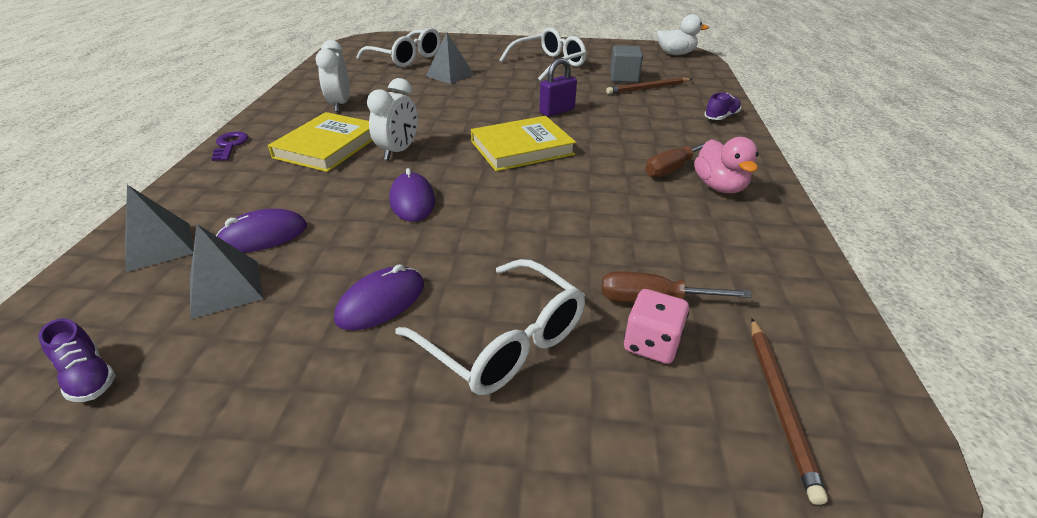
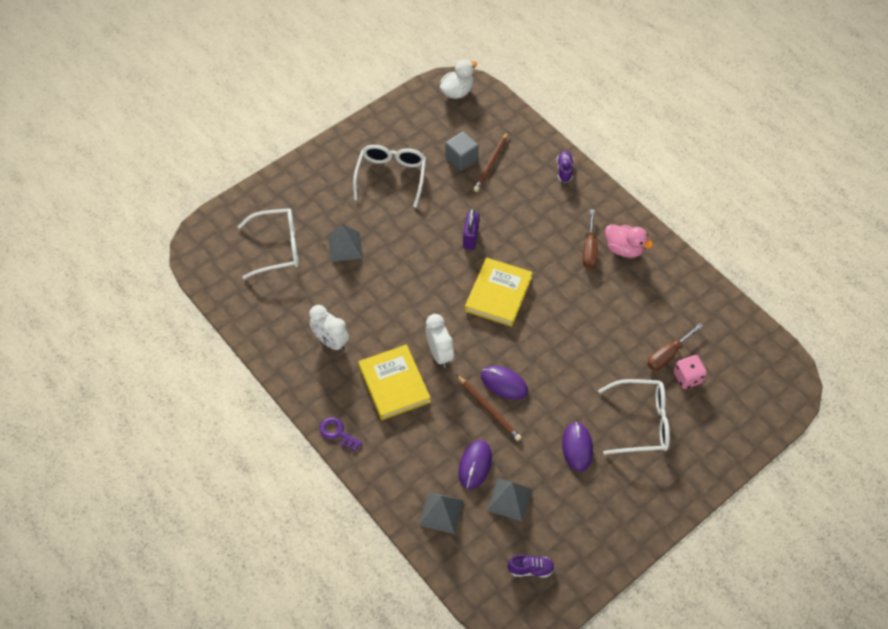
camera: 45 degrees left, 20 degrees up
(780, 404) = (744, 369): brown pencil -> brown pencil (489, 409)

